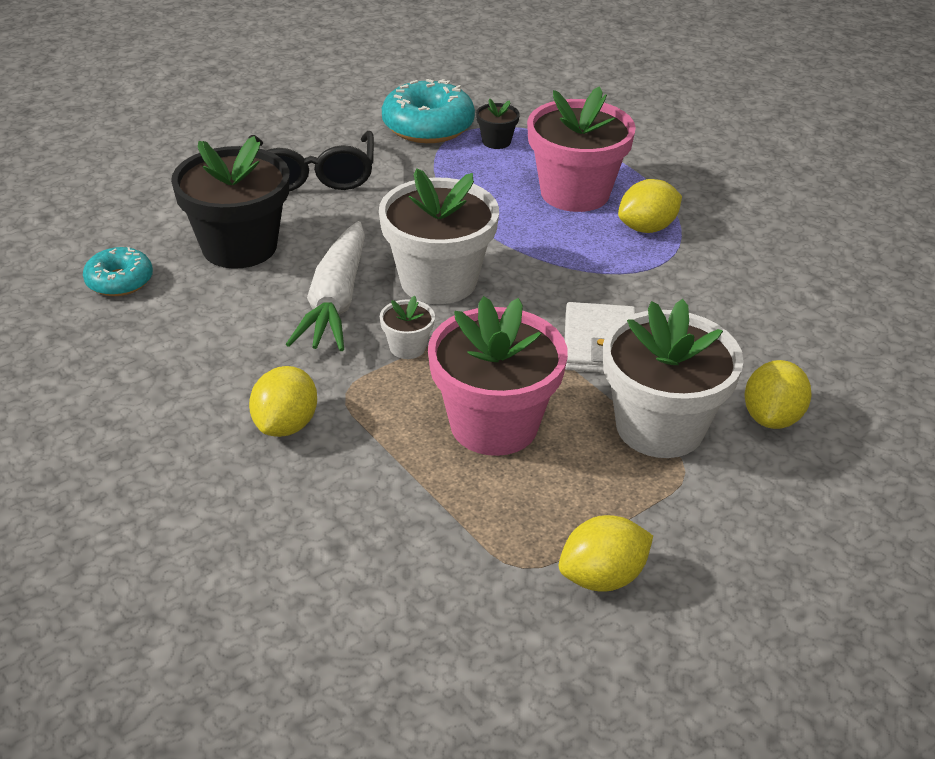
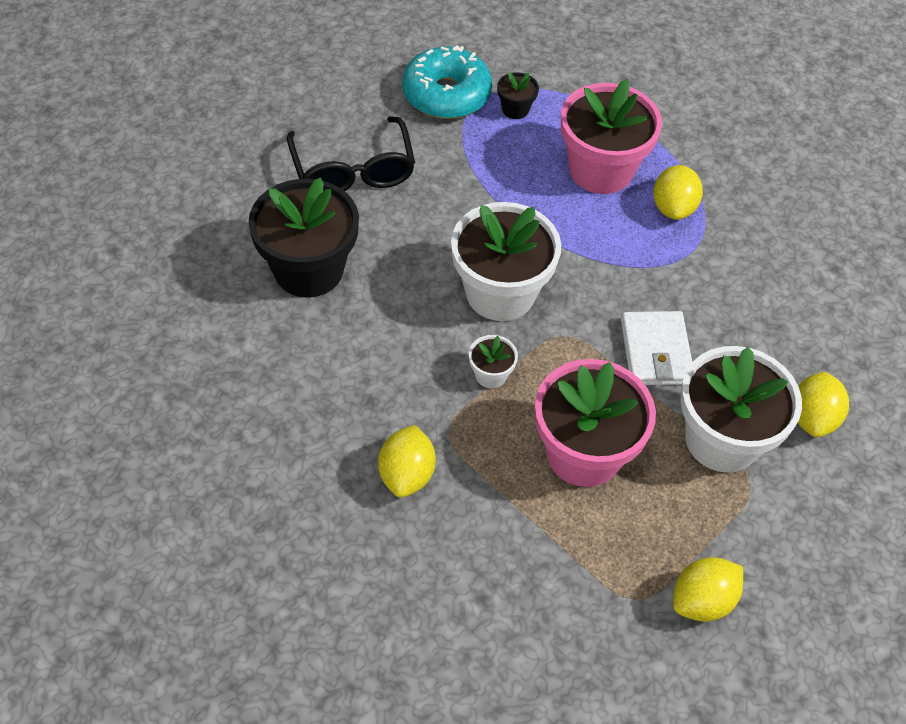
camera: 10 degrees left, 15 degrees up
(119, 281) = (209, 324): turquoise donut -> none
(335, 301) = (414, 327): white carrot -> none
(647, 228) = (673, 208): yellow lemon -> yellow lemon turned 45 degrees counterclockwise

